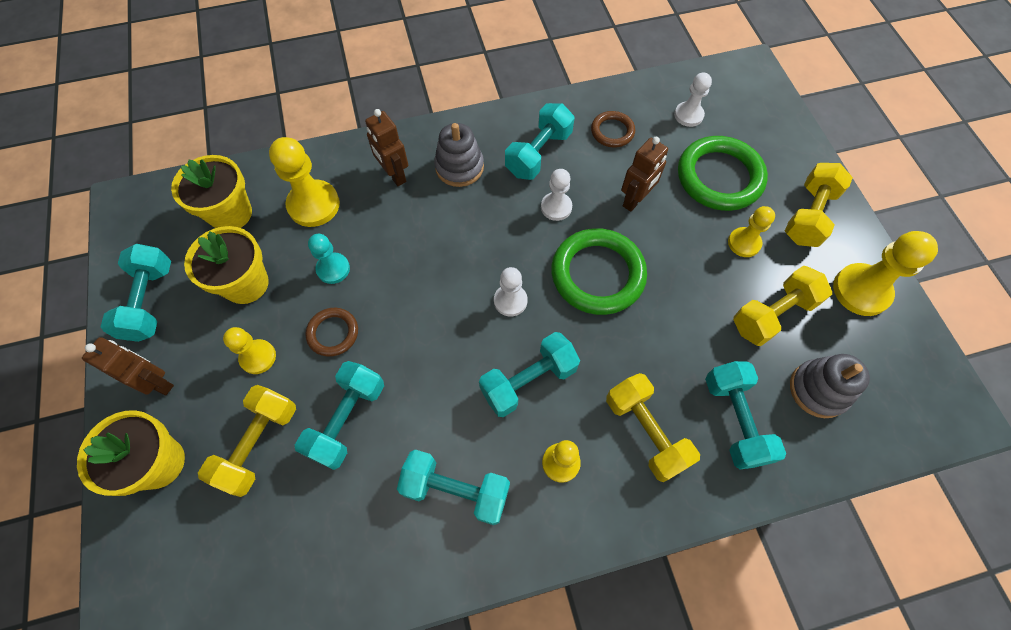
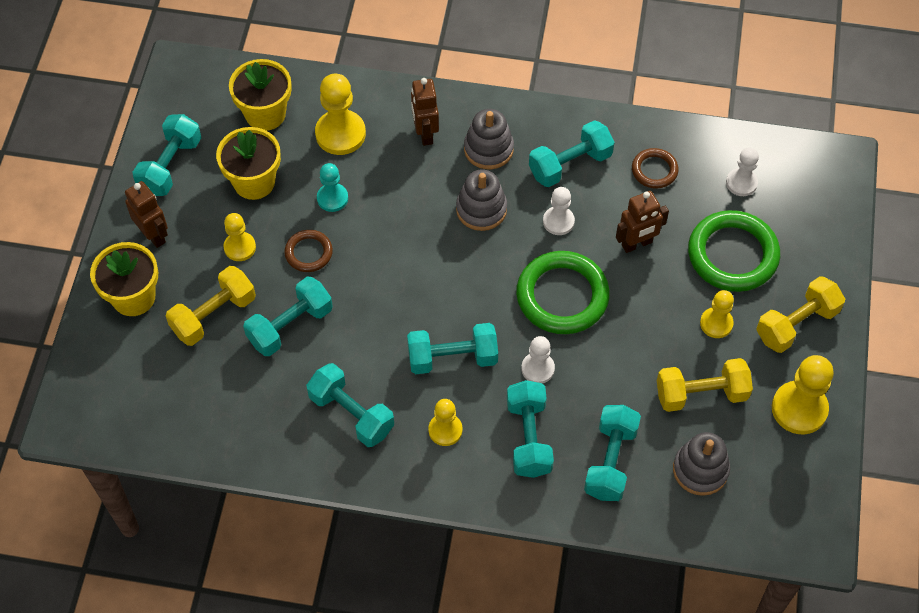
camera: 25 degrees right, 5 degrees down
(481, 224) = (481, 209): none -> grey stacking toy
(510, 301) = (472, 287): white pawn -> white pawn (538, 369)
(645, 432) = (528, 437): yellow dumbbell -> turquoise dumbbell

